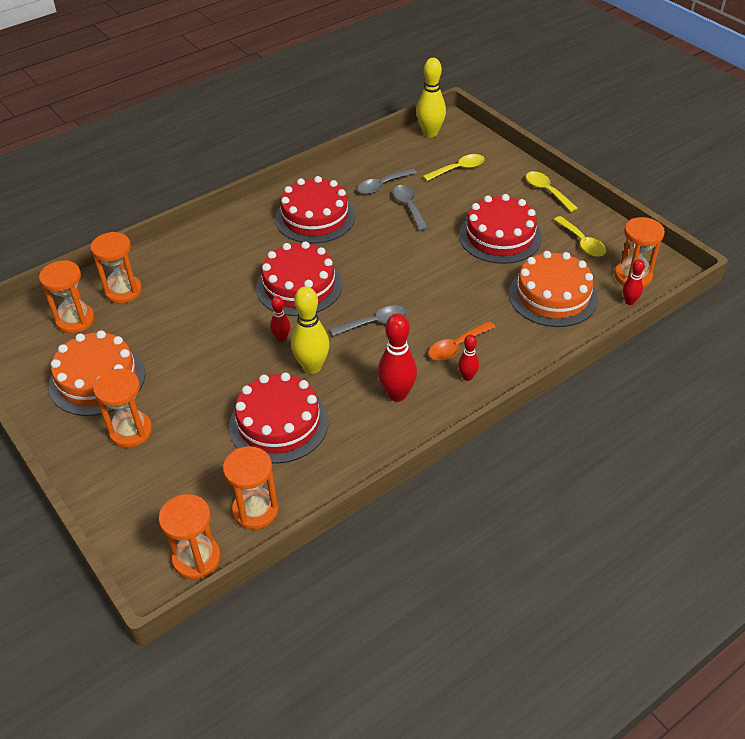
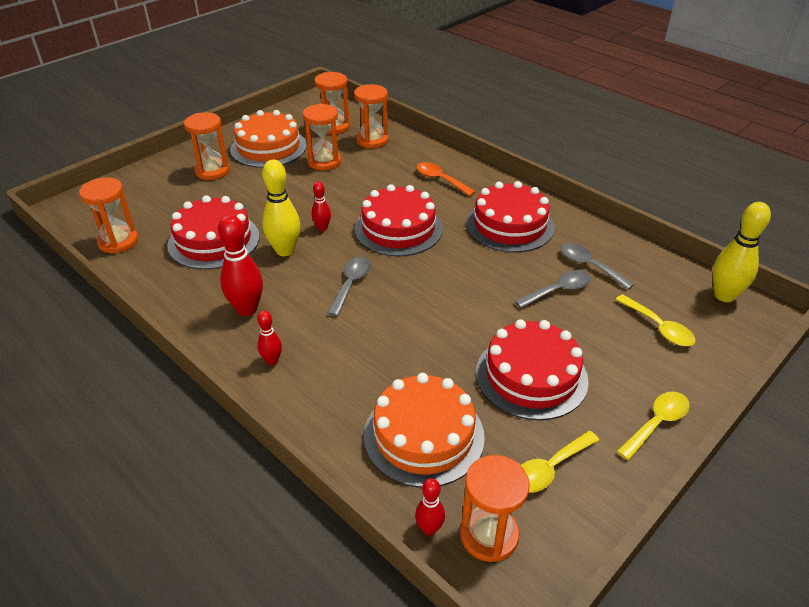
camera: 80 degrees right, 5 degrees down
(196, 558) = (78, 220): orange hourglass -> orange hourglass (324, 162)
(375, 323) = (351, 284): grey spoon -> grey spoon turned 135 degrees counterclockwise
(457, 346) = (320, 349): orange spoon -> orange spoon (440, 180)

